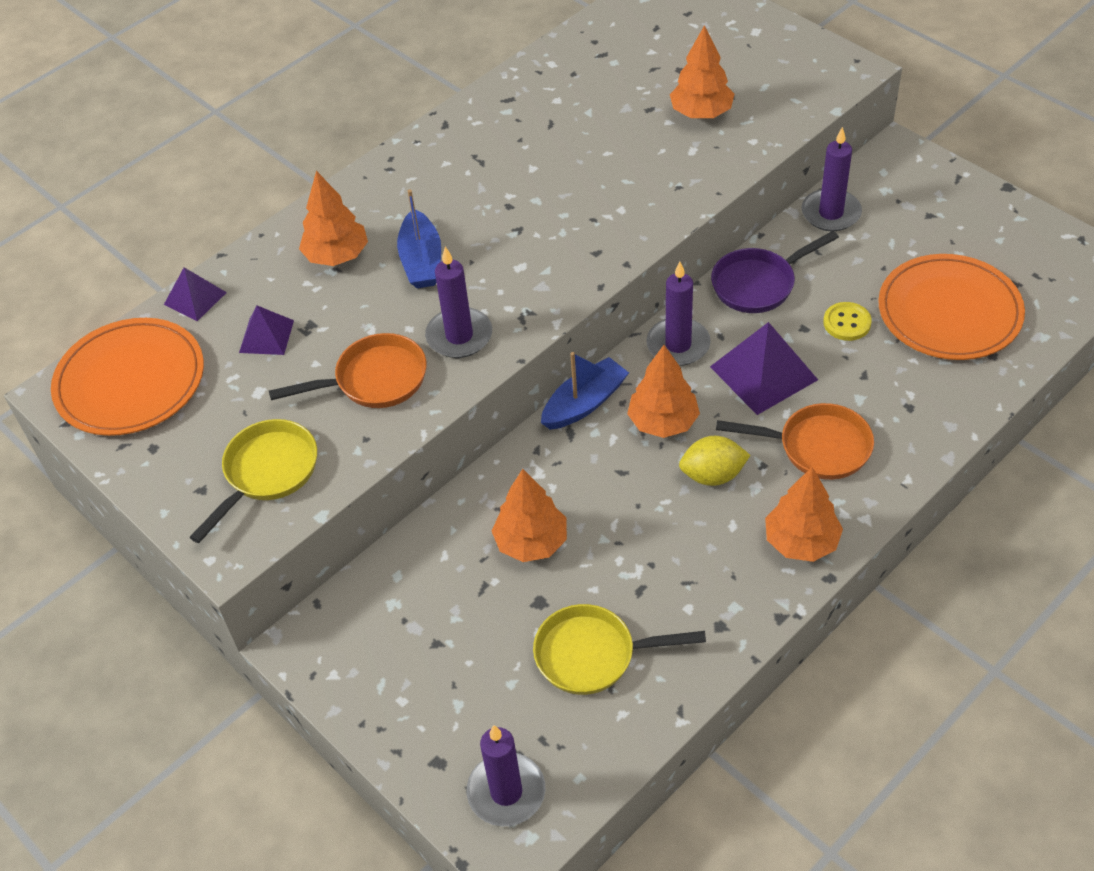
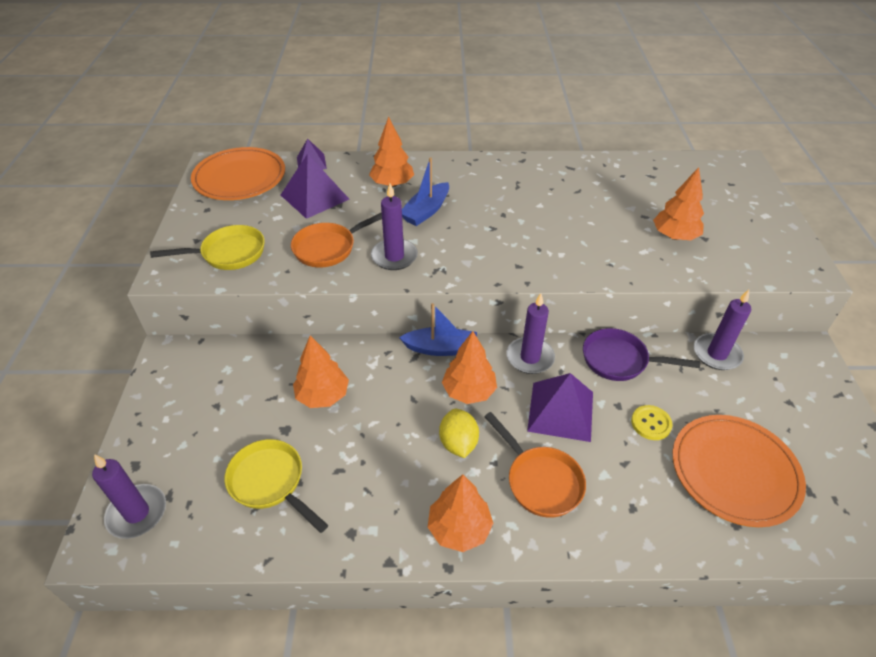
camera: 40 degrees right, 5 degrees down
(266, 336) = (314, 197): purple pyramid -> purple pyramid, size x1.70
(374, 380) = (329, 248): orange pan -> orange pan turned 120 degrees clockwise
(713, 475) = (458, 443): yellow lemon -> yellow lemon turned 45 degrees clockwise

